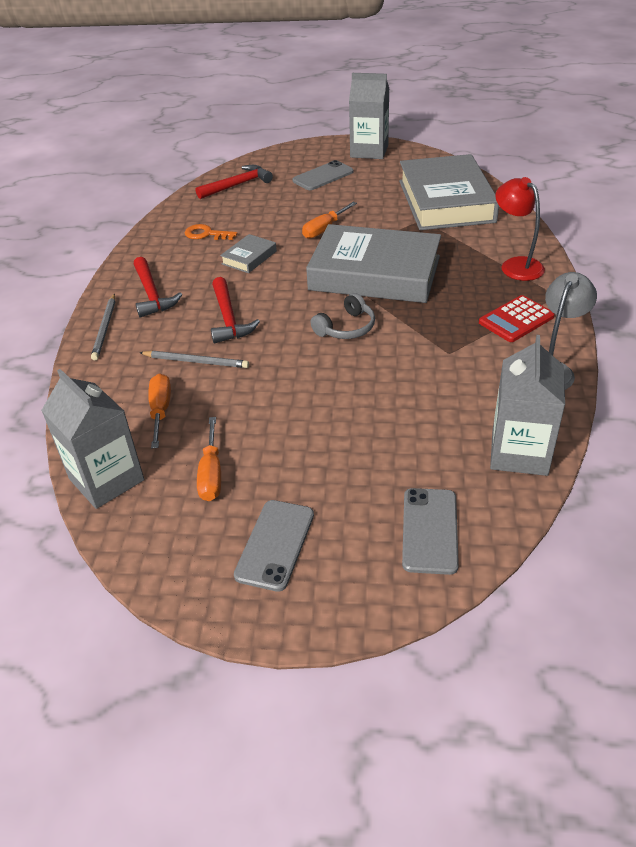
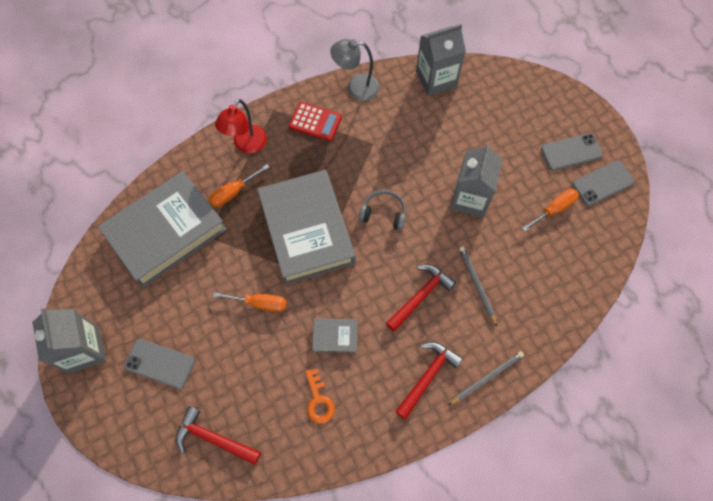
camera: 125 degrees left, 25 degrees up
(106, 479) = (598, 260): grey carton -> grey carton (470, 198)
(160, 410) = (532, 272): orange screwdriver -> orange screwdriver (233, 192)
(430, 530) = (514, 95): grey phone -> grey phone (603, 183)

